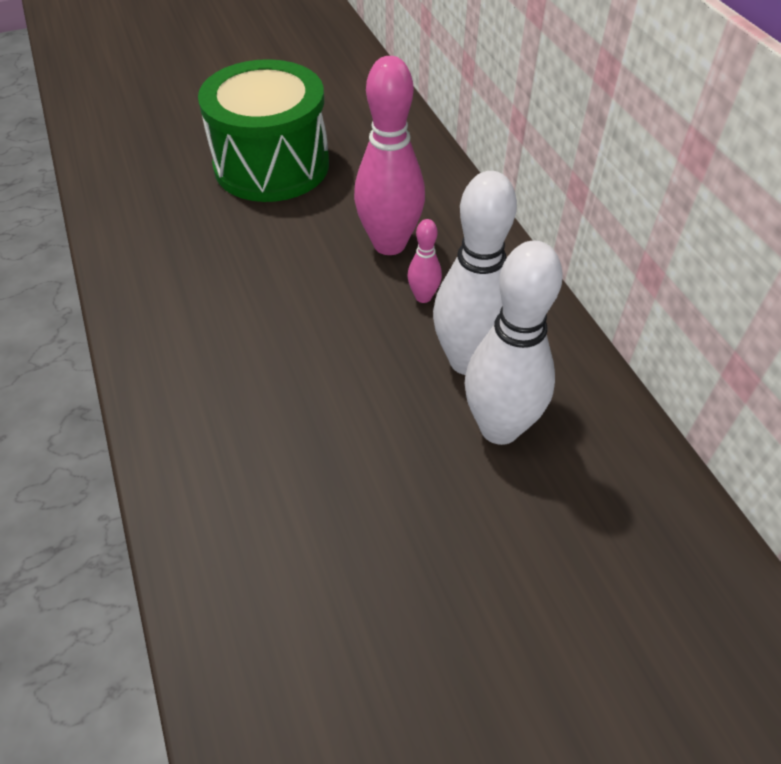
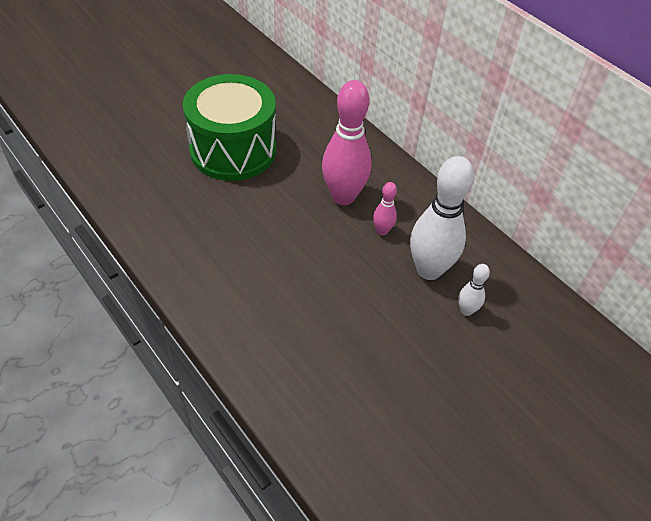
camera: 20 degrees left, 0 degrees up
(499, 428) = (466, 310): white bowling pin -> white bowling pin, size x0.47

